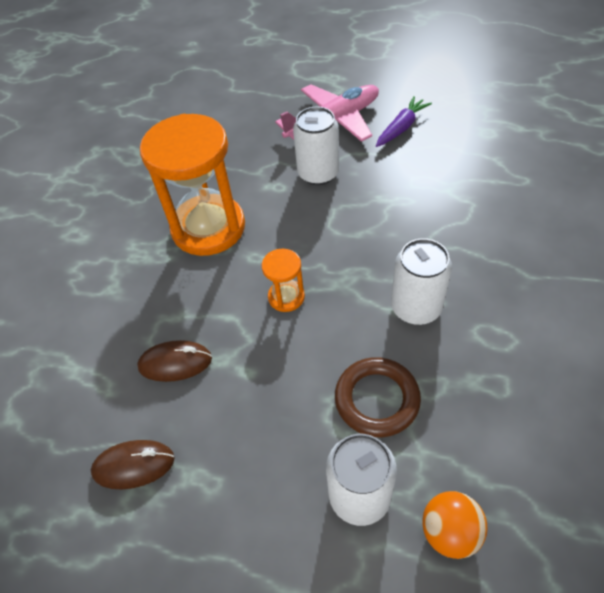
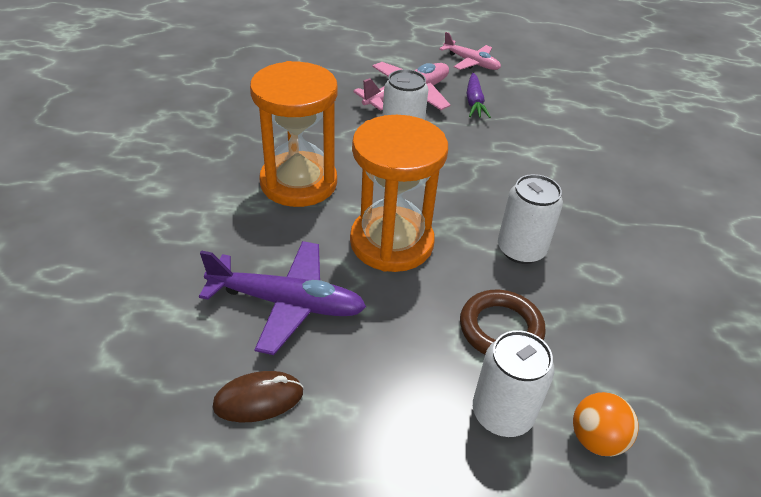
camera: 15 degrees left, 10 degrees down
(175, 363) = (286, 303): brown mouse -> purple plane
(286, 297) = (391, 242): orange hourglass -> orange hourglass, size x2.24
(401, 128) = (474, 102): purple carrot -> purple carrot turned 150 degrees clockwise
(407, 78) = (471, 62): none -> pink plane

